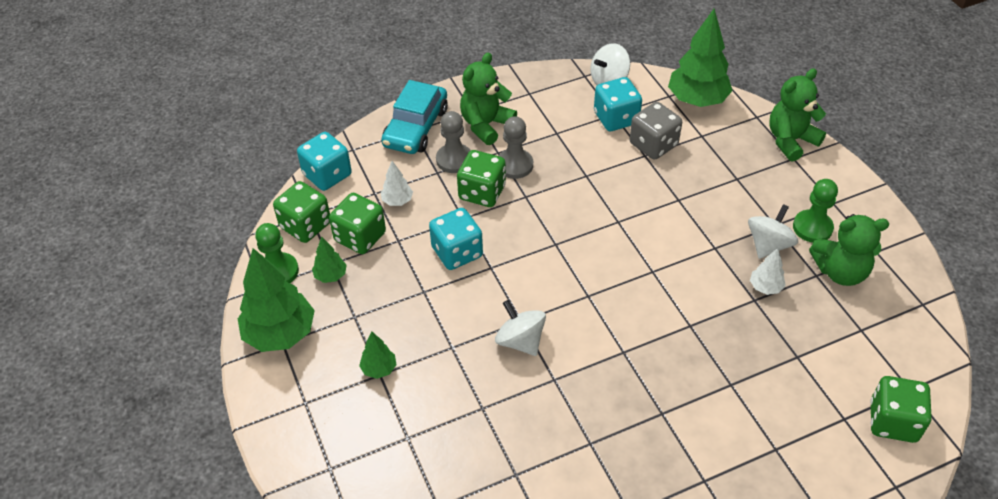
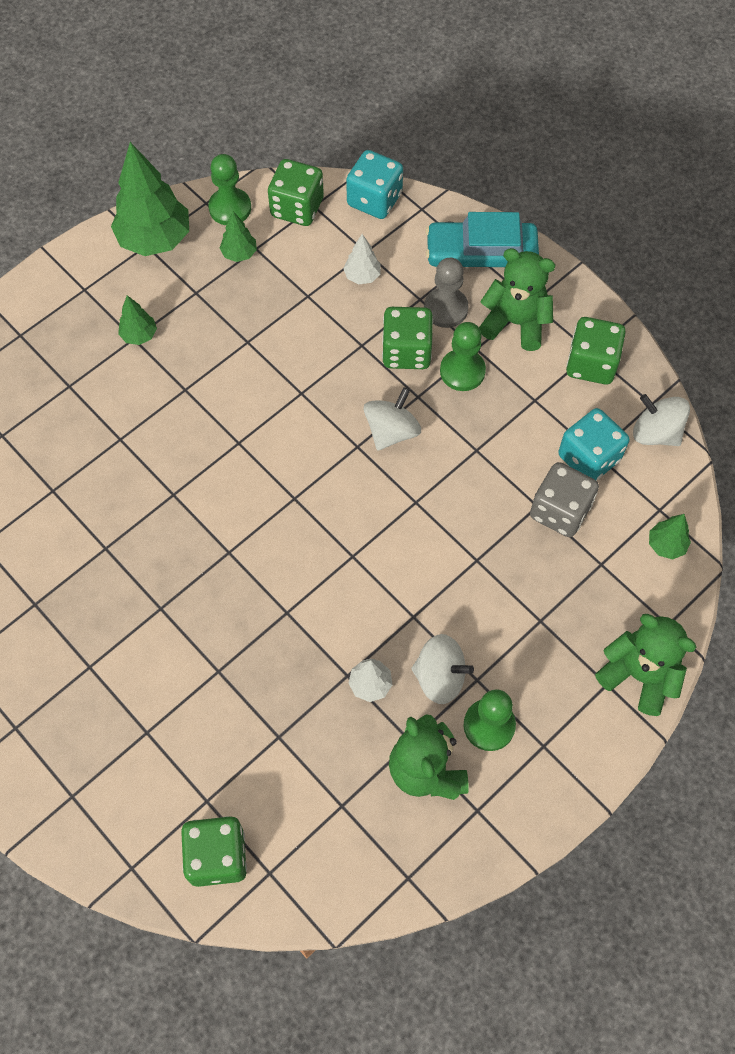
camera: 70 degrees right, 15 degrees up
(360, 237) = (299, 260): green dice -> green dice (591, 364)
(457, 252) = (310, 355): turquoise dice -> none
(515, 165) = (462, 371): grey pawn -> green pawn
(520, 341) = (212, 449): white spinning top -> white spinning top (391, 431)
(697, 100) = (666, 545): green tree -> green tree, size x0.48

